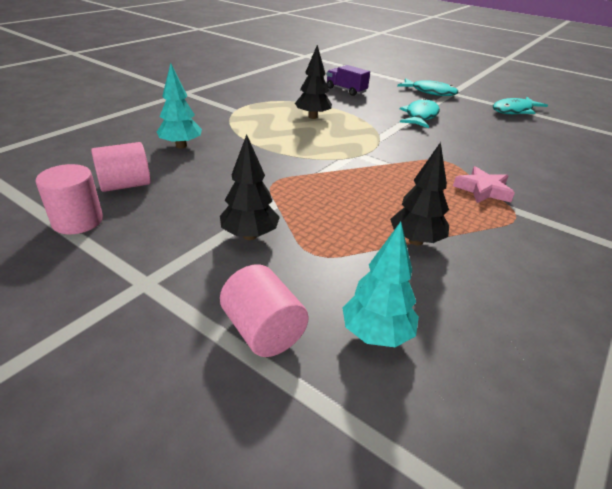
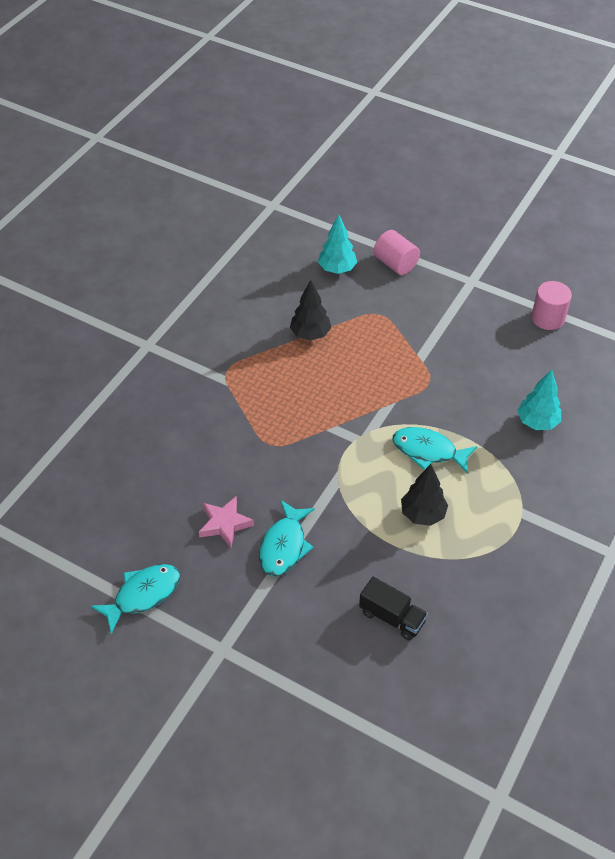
camera: 175 degrees right, 15 degrees up
(125, 185) = (544, 358): pink cylinder -> none
(250, 235) = (426, 322): black tree -> none
(346, 90) = (392, 617): purple truck -> black truck
(430, 92) = (258, 642): turquoise fish -> turquoise fish (428, 451)
(483, 190) = (244, 401): pink star -> pink star (225, 524)

